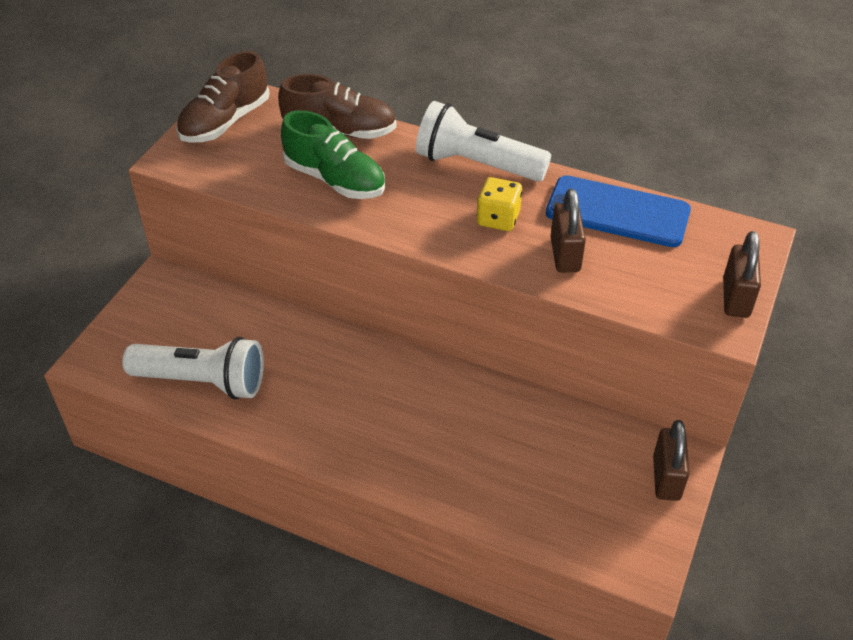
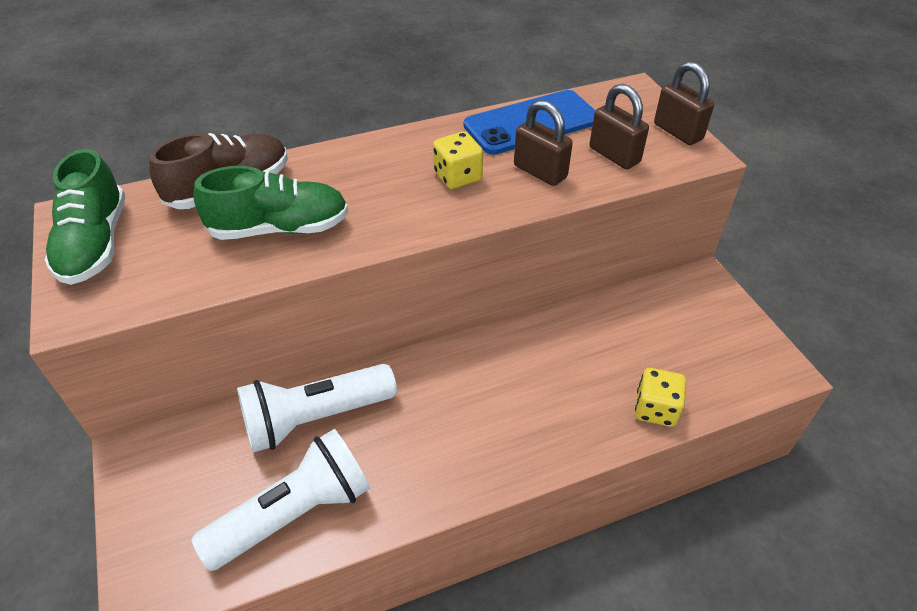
camera: 45 degrees left, 0 degrees up
(225, 122) = (95, 244): brown shoe -> green shoe
(477, 164) = (386, 148): white flashlight -> white flashlight (316, 418)
(501, 510) = (655, 409): none -> yellow dice
(666, 478) = (712, 300): brown padlock -> brown padlock (614, 155)

